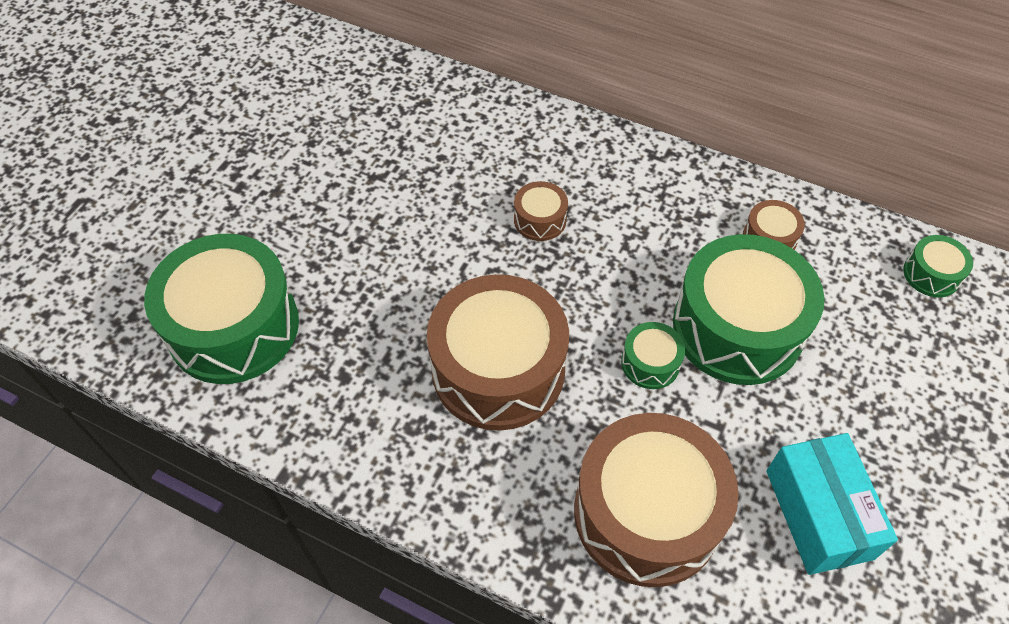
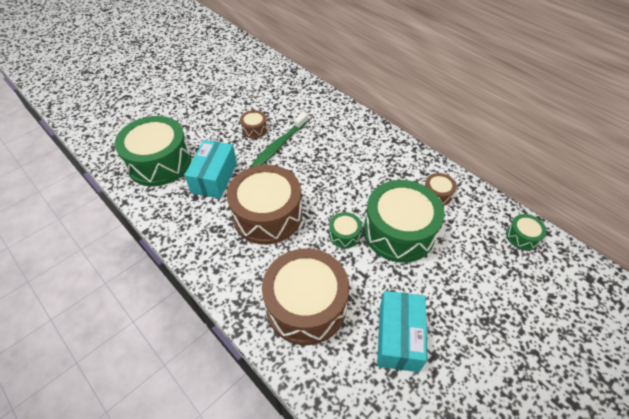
camera: 20 degrees right, 5 degrees down
(361, 326) = (214, 178): none -> turquoise box
(451, 223) = (279, 145): none -> green toothbrush
(540, 220) = (322, 154): brown drum -> brown drum (254, 129)

